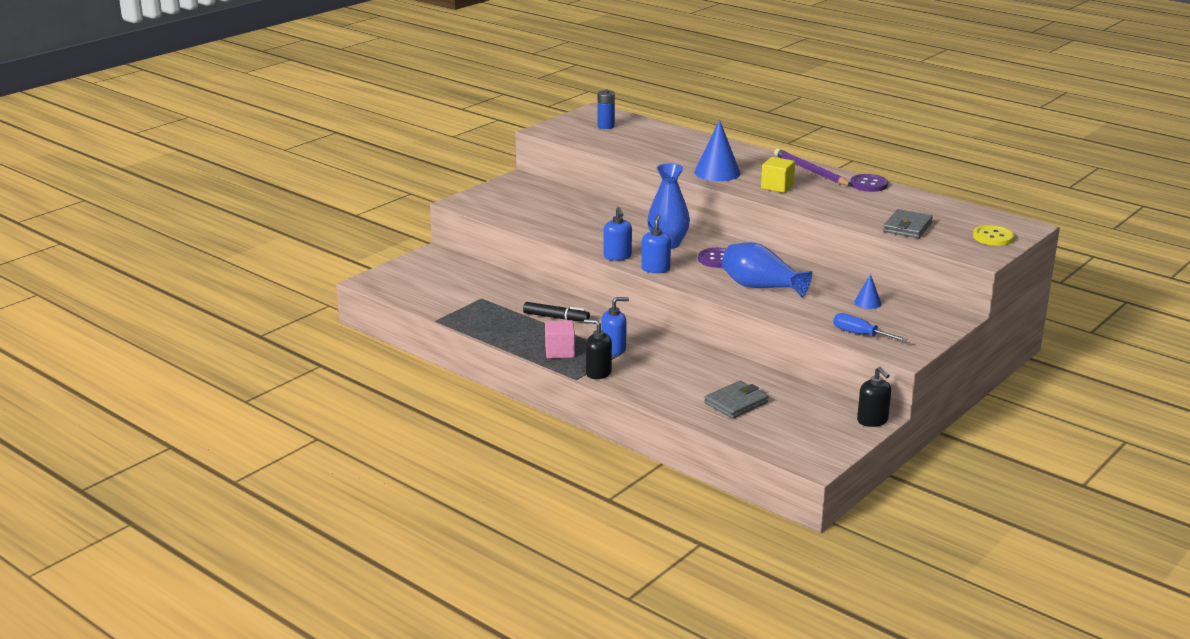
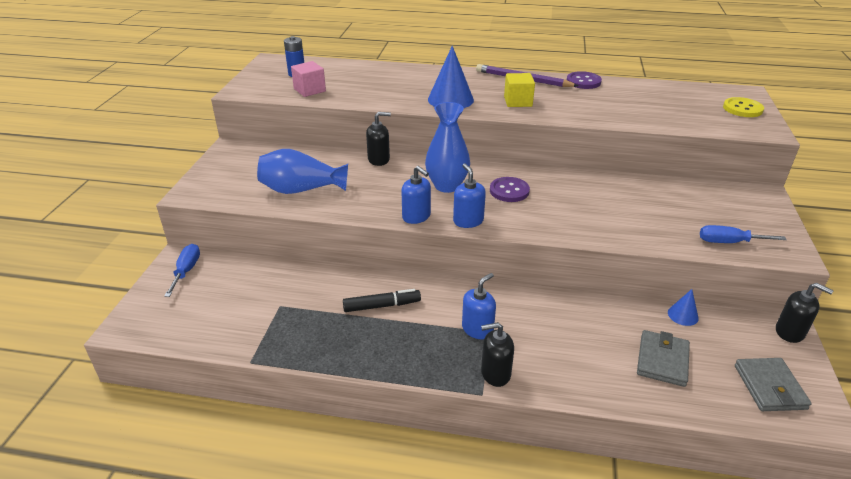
camera: 30 degrees left, 10 degrees up
(432, 261) = (186, 271): none -> blue screwdriver
(560, 351) = (428, 356): pink cube -> pink cube (309, 90)
(632, 214) = (379, 159): none -> black soap dispenser
(761, 287) = (583, 212): blue vase -> blue vase (301, 189)
(867, 303) = (685, 201): blue cone -> blue cone (683, 315)
(907, 227) = (671, 116): grey wallet -> grey wallet (769, 387)

